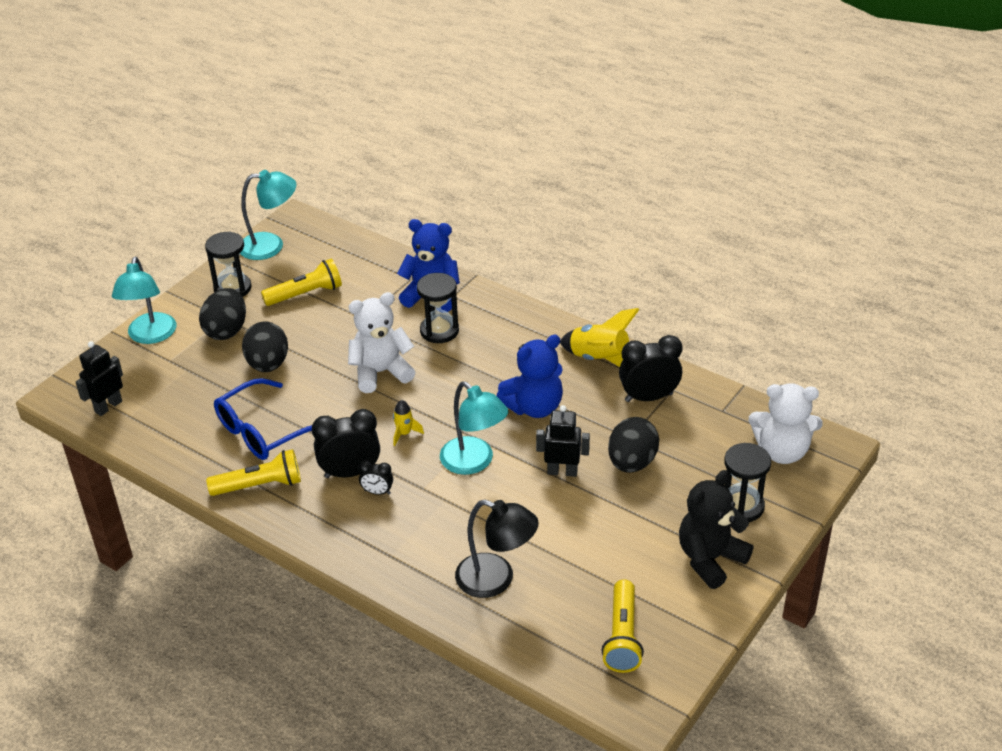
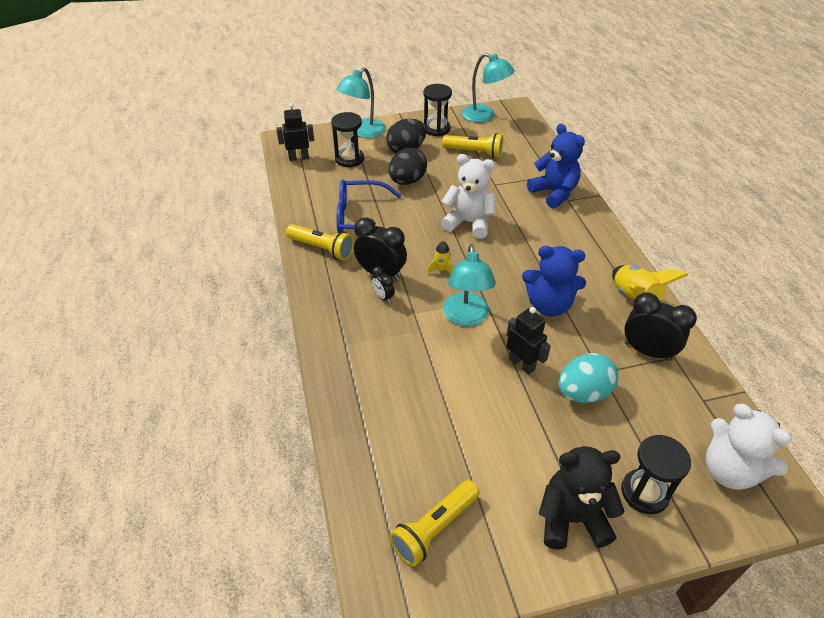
camera: 40 degrees right, 5 degrees up
(439, 331) = (535, 217): black hourglass -> black hourglass (349, 159)
(496, 579) = (392, 411): black lamp -> none
(632, 463) = (583, 393): black egg -> turquoise egg

